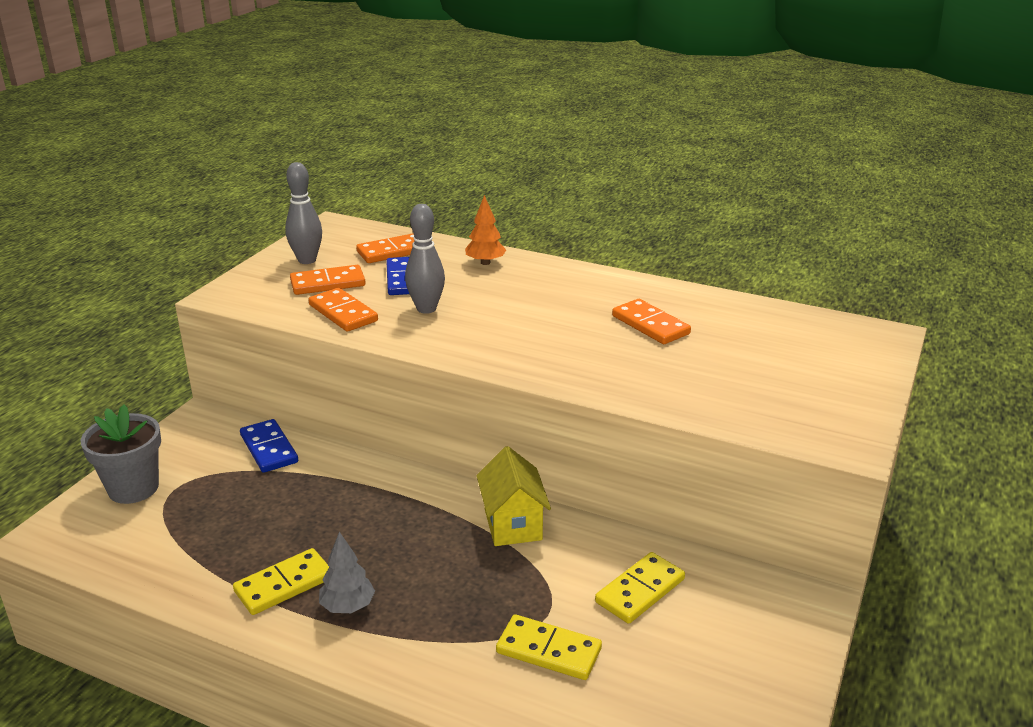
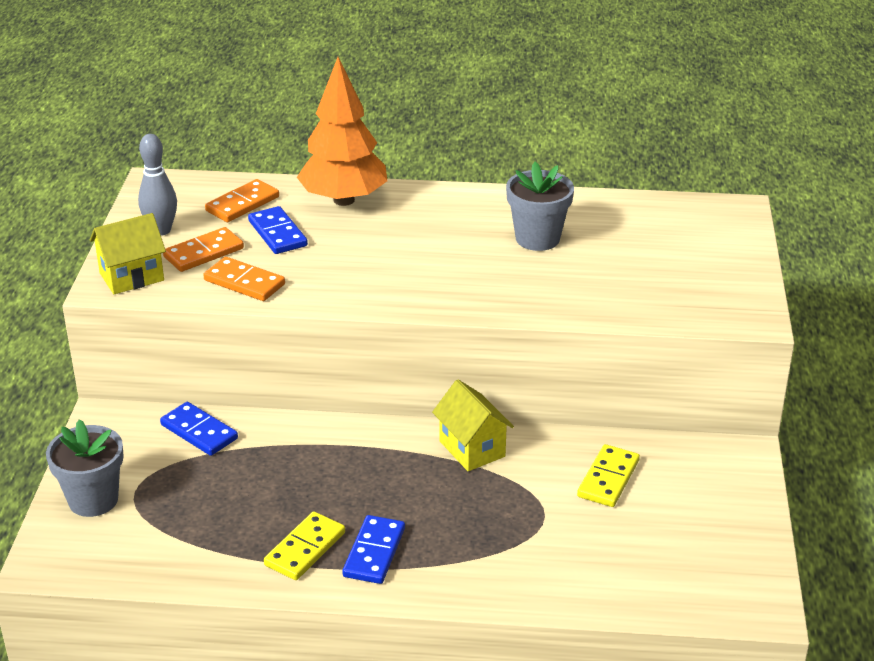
camera: 20 degrees left, 5 degrees up
(251, 291) = (131, 277): none -> yellow house
(348, 606) = (374, 552): grey tree -> blue domino
(426, 309) = (322, 262): grey bowling pin -> none
(485, 262) = (344, 200): orange tree -> orange tree, size x2.13
(548, 651) = (561, 544): yellow domino -> none
(650, 325) = (537, 238): orange domino -> grey flower pot

